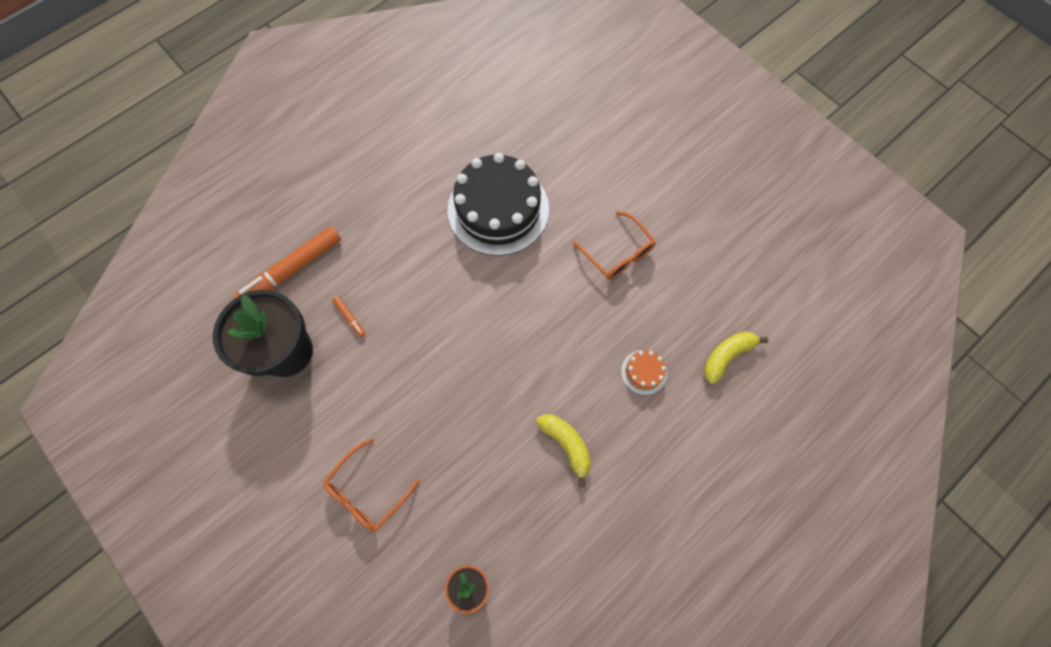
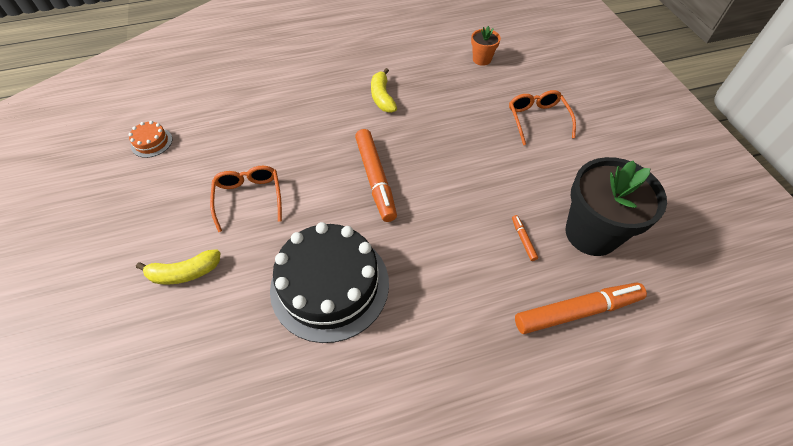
camera: 155 degrees left, 15 degrees down
(367, 491) = (537, 120): orange glasses -> orange glasses turned 75 degrees counterclockwise
(514, 325) = (375, 178): none -> orange marker
(643, 372) = (298, 115): orange cake -> orange cake (152, 142)
(726, 356) = (233, 103): yellow banana -> yellow banana (184, 273)

